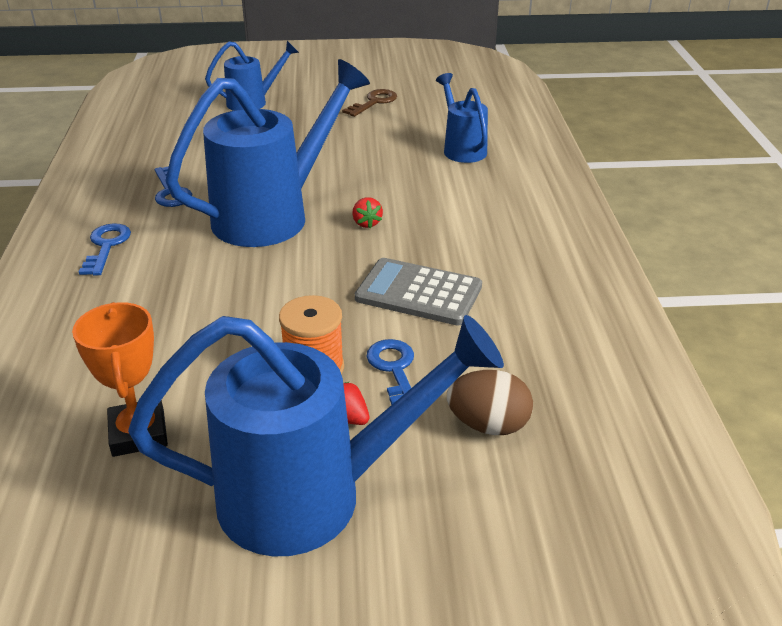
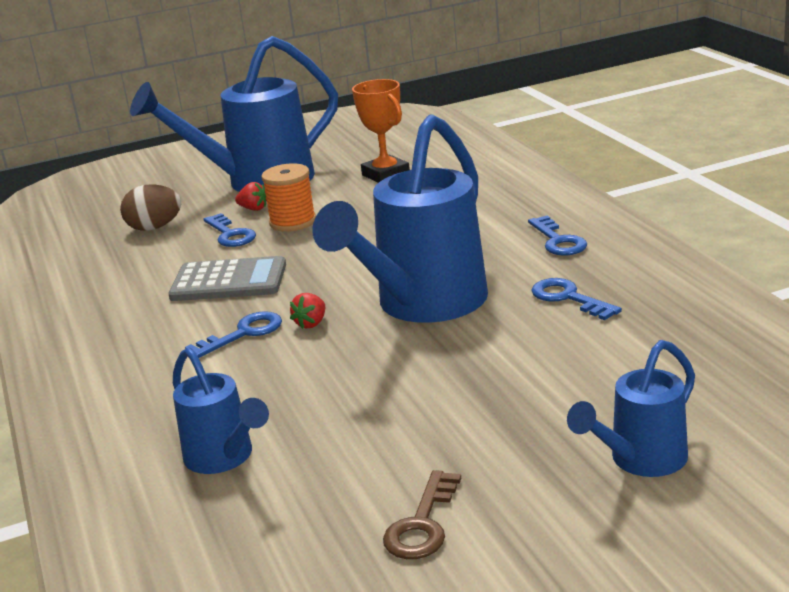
camera: 165 degrees right, 10 degrees down
(366, 223) = (311, 323): red strawberry -> red strawberry turned 120 degrees counterclockwise
(424, 229) = (243, 334): none -> blue key

